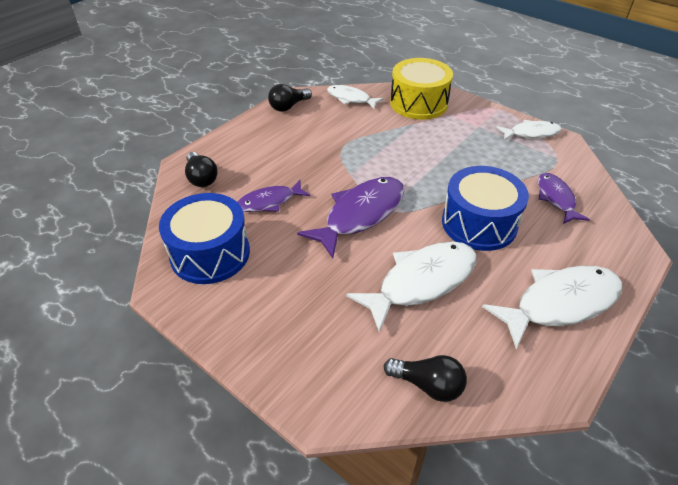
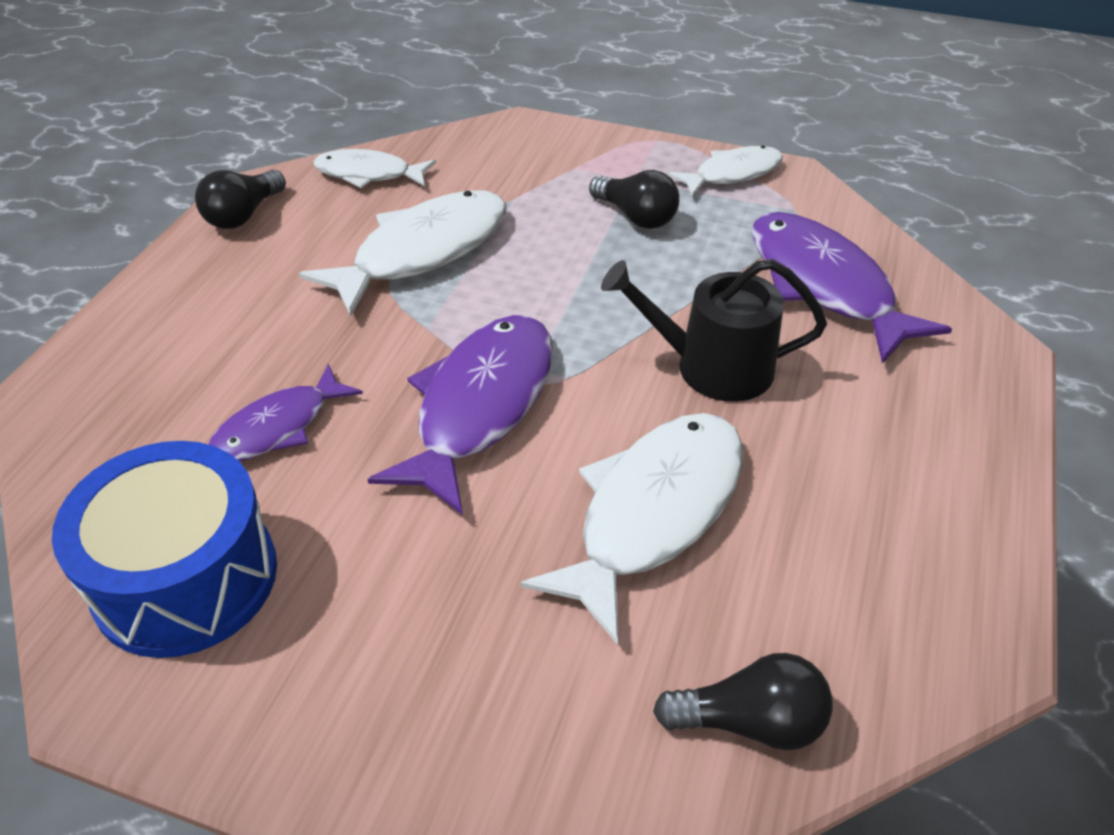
camera: 20 degrees left, 0 degrees up
(201, 178) = (103, 412): black light bulb -> black light bulb (636, 217)
(418, 103) = (506, 157): yellow drum -> none
(479, 223) = (711, 367): blue drum -> black watering can
(556, 198) = (824, 285): purple fish -> purple fish, size x1.67
(560, 303) = (914, 482): white fish -> white fish (423, 252)

